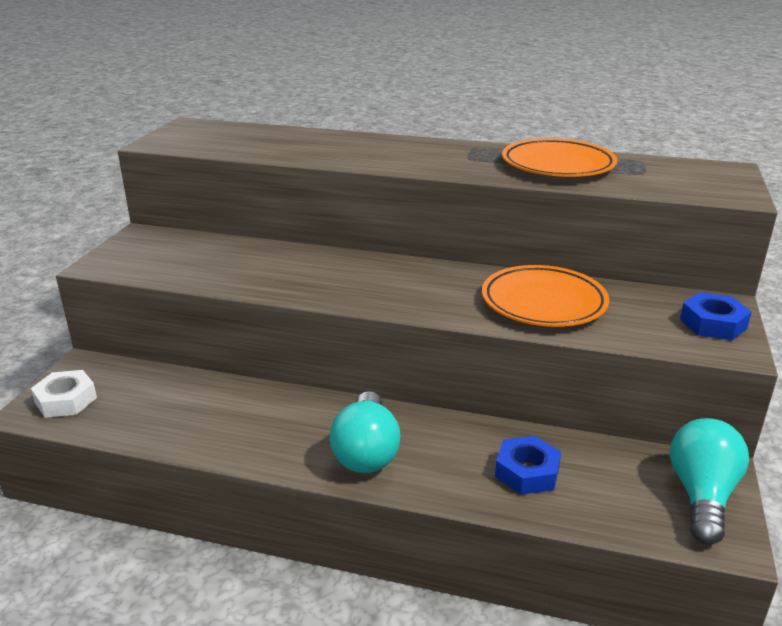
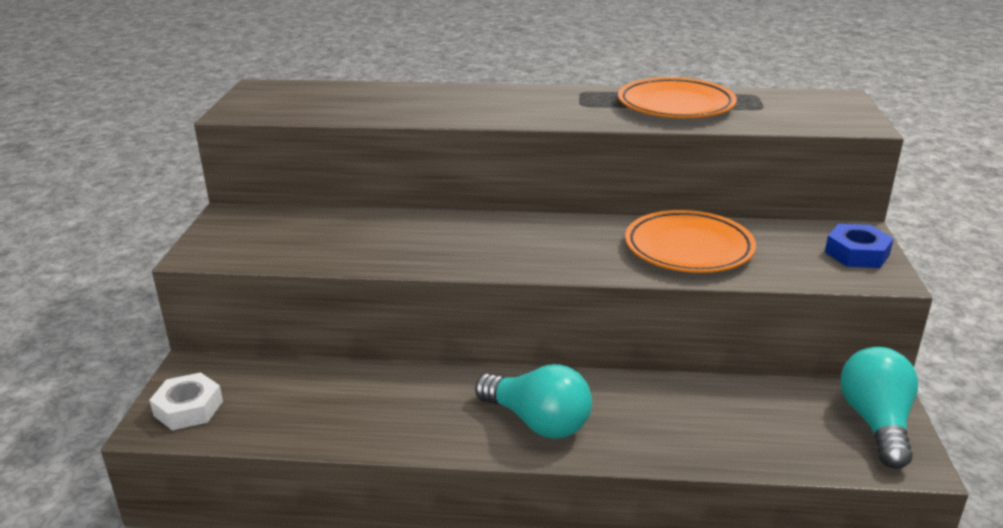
camera: 10 degrees left, 0 degrees up
(366, 451) = (538, 422): turquoise light bulb -> turquoise light bulb turned 45 degrees counterclockwise
(527, 472) = (705, 422): blue nut -> none

